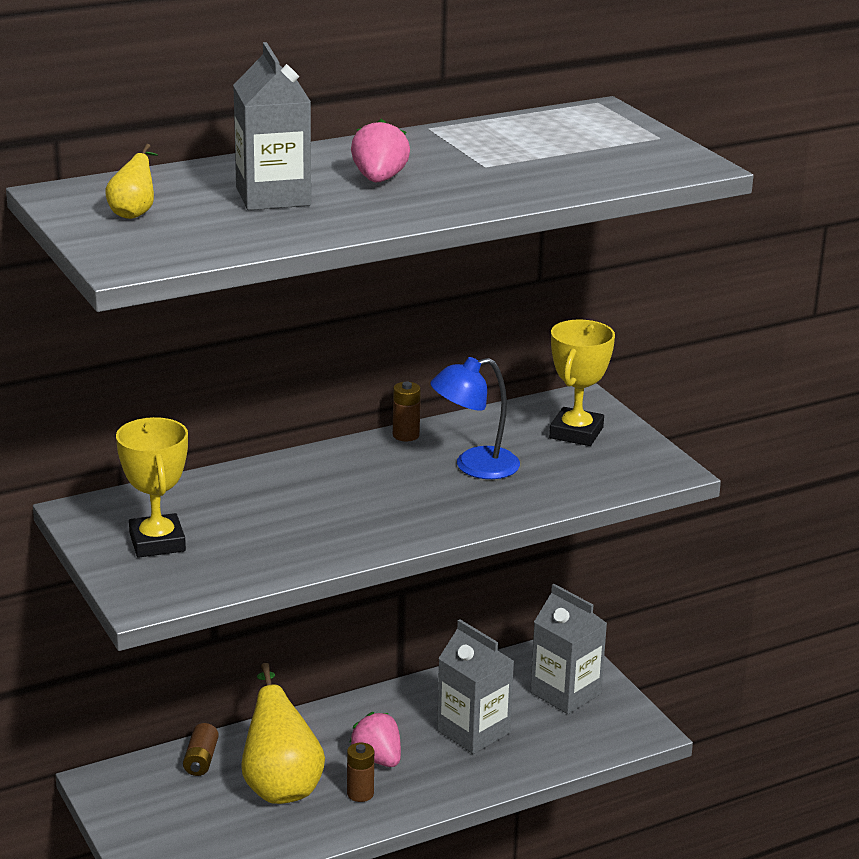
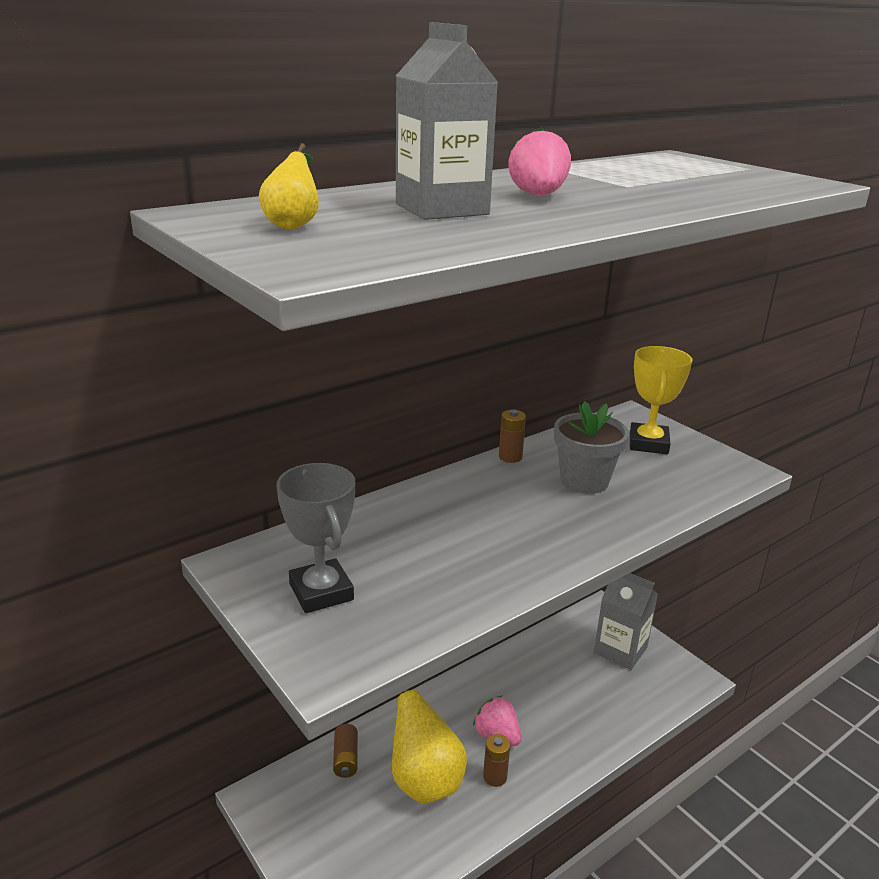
camera: 10 degrees left, 0 degrees up
(157, 542) = (321, 592): yellow trophy -> grey trophy
(473, 732) = (564, 697): grey carton -> none
(474, 466) = (584, 481): blue lamp -> grey flower pot

